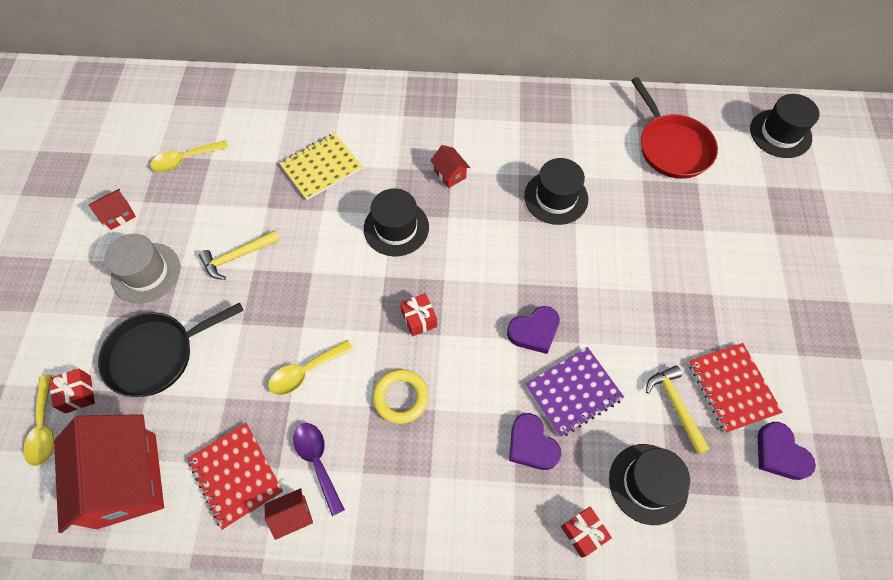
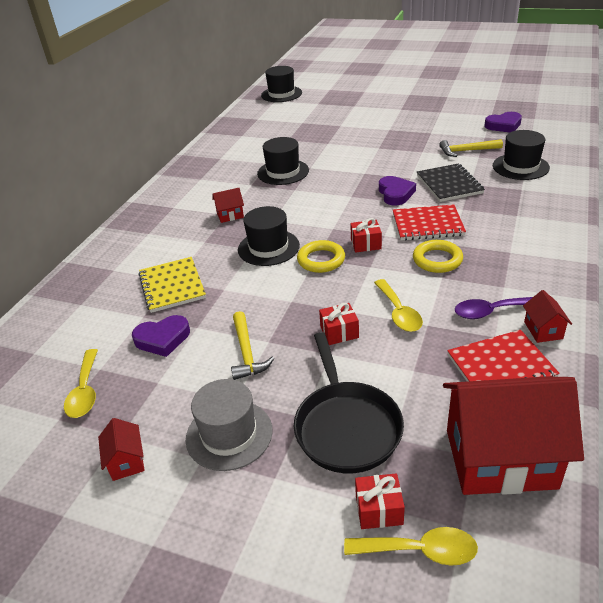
camera: 70 degrees left, 25 degrees down
(382, 282) = (321, 260): none -> yellow ring
(531, 445) = (488, 205): purple heart -> purple heart (162, 339)
(573, 392) = (449, 184): purple notebook -> black notebook
(583, 533) = (555, 193): red gift -> red gift (339, 332)
(671, 147) = (267, 126): red pan -> none
(732, 388) = (457, 132): red notebook -> red notebook (427, 224)

